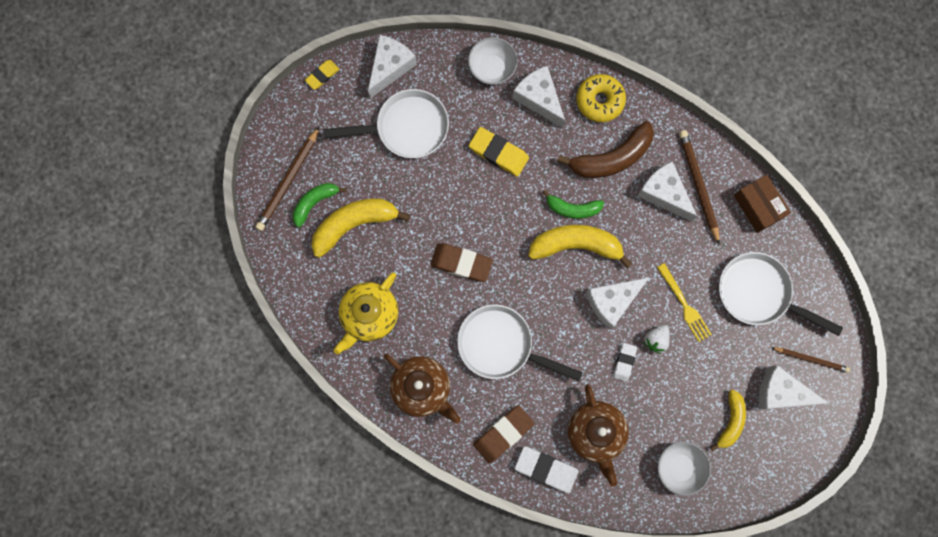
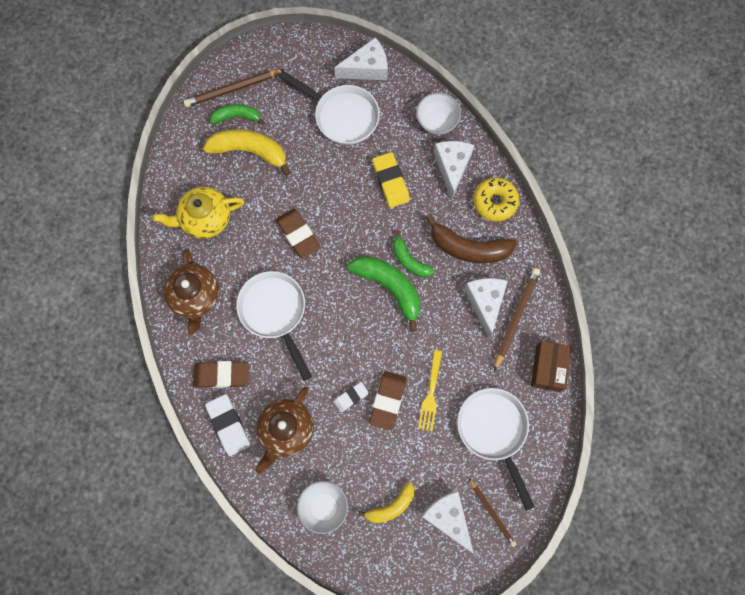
camera: 40 degrees right, 5 degrees down
(322, 75) = (317, 39): yellow eraser -> none
(576, 245) = (389, 287): yellow banana -> green banana
(612, 301) = (380, 347): white cheese -> none
(656, 340) = (388, 401): white strawberry -> brown eraser

